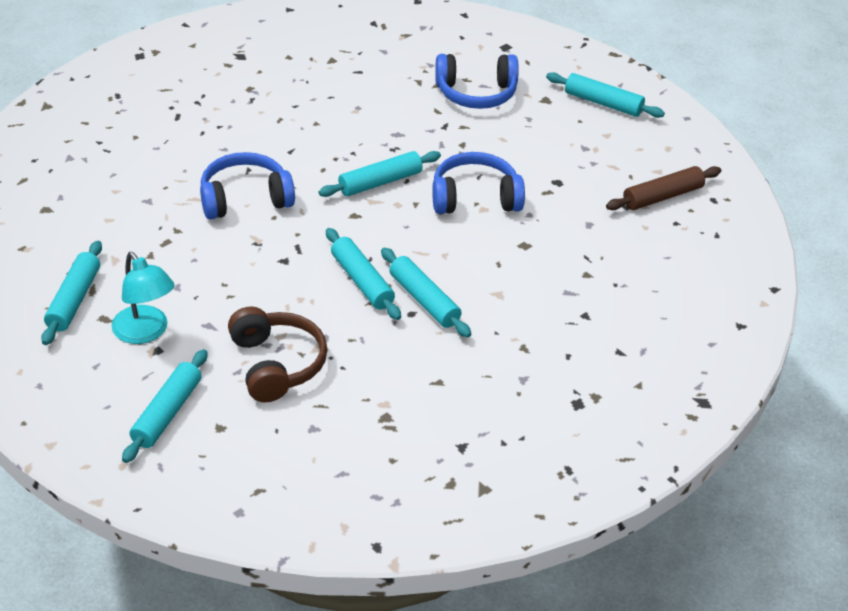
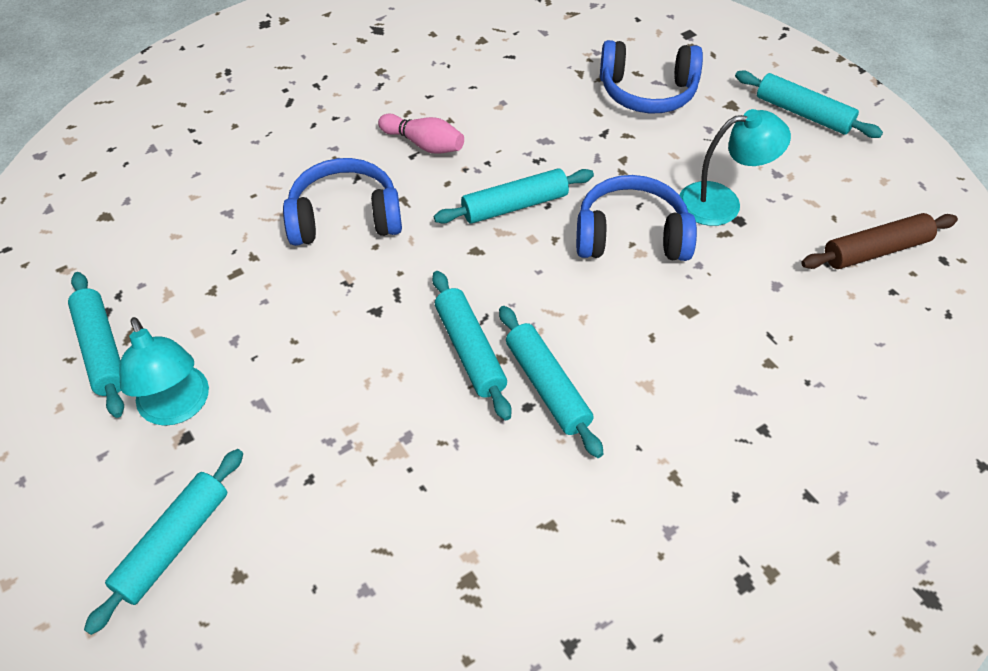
camera: 10 degrees right, 10 degrees up
(74, 300) = (102, 350): turquoise rolling pin -> turquoise rolling pin turned 45 degrees counterclockwise
(276, 364) = (335, 475): brown headphones -> none
(298, 142) = (424, 144): none -> pink bowling pin
(543, 170) = (722, 202): none -> turquoise lamp

